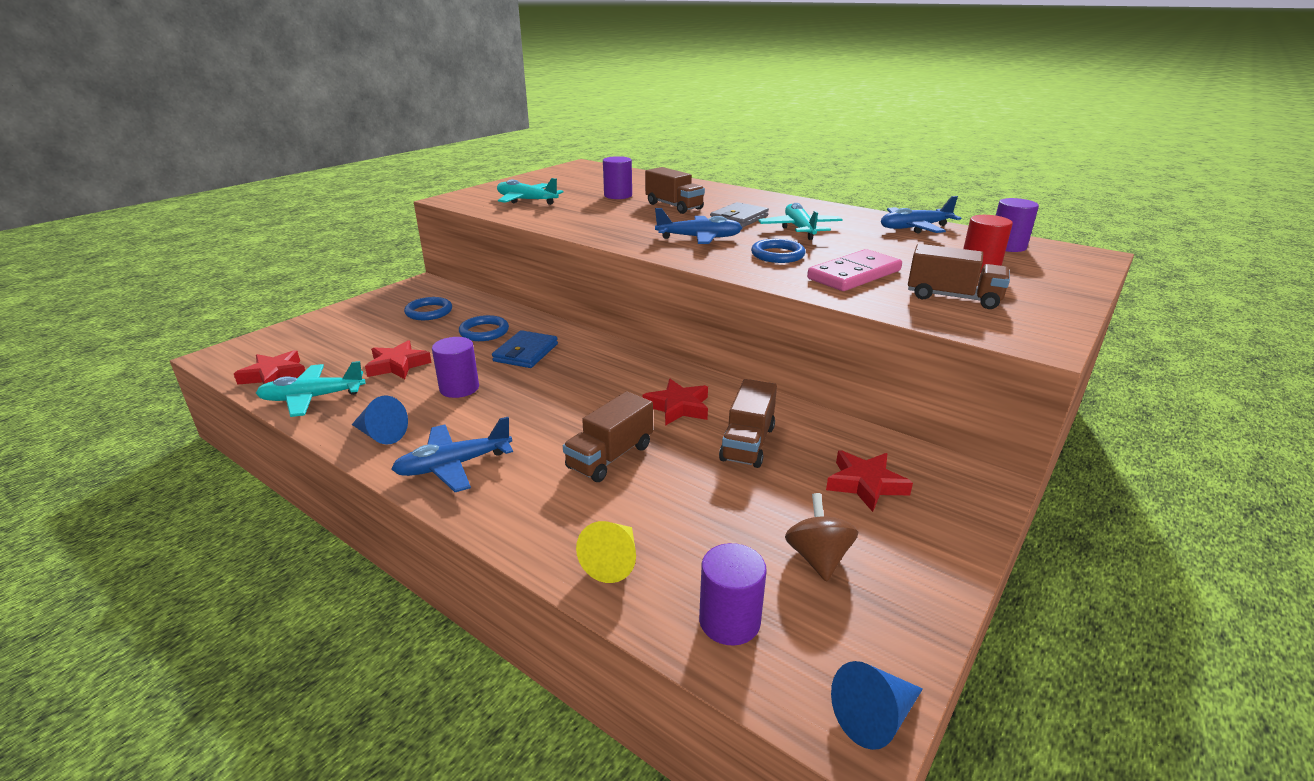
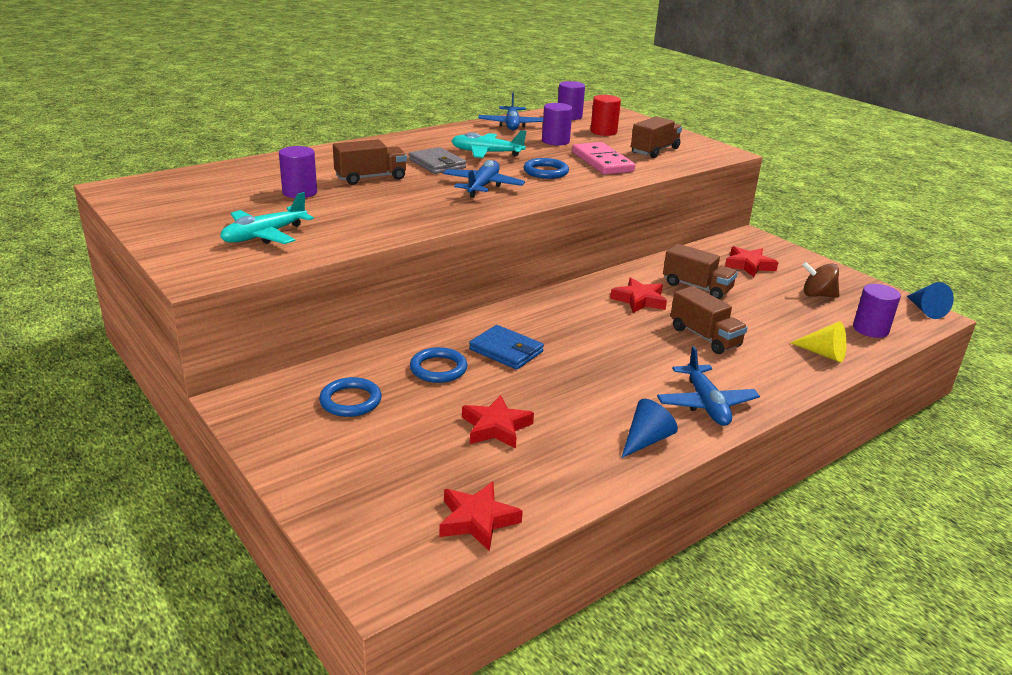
camera: 75 degrees left, 0 degrees up
(312, 398) = (552, 486): turquoise plane -> none
(459, 388) = (567, 392): purple cylinder -> purple cylinder (555, 141)

